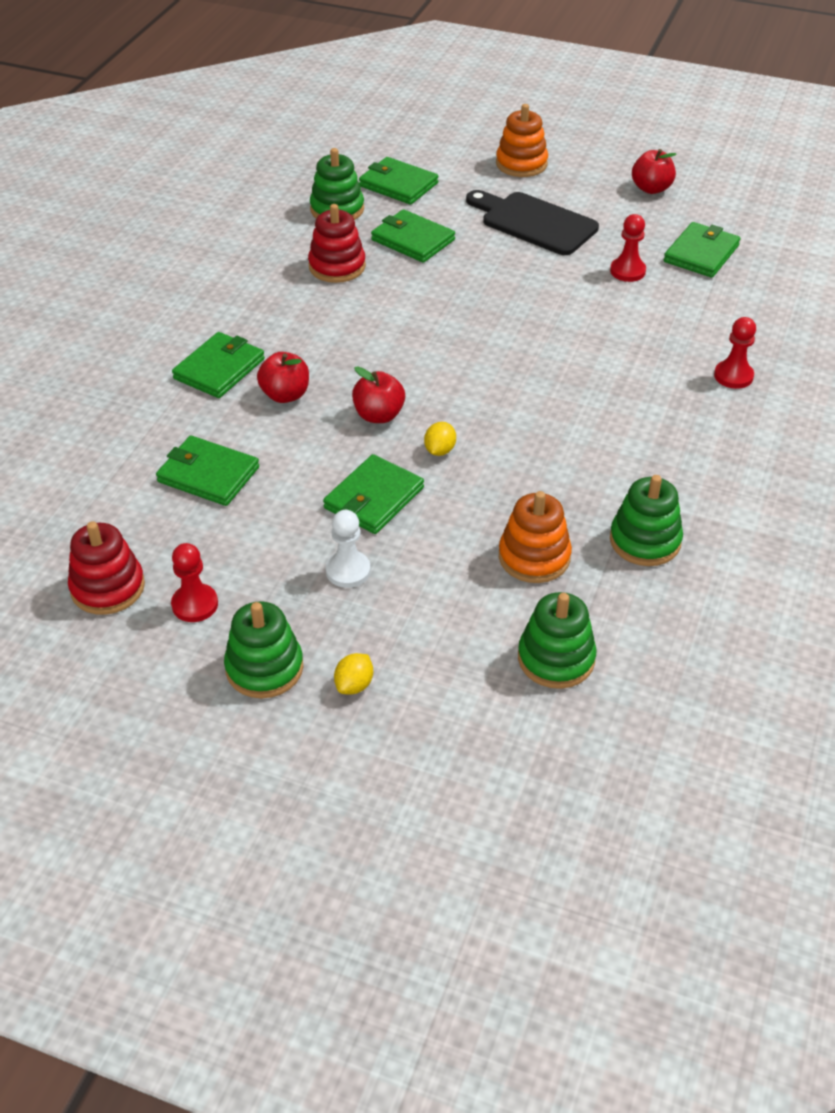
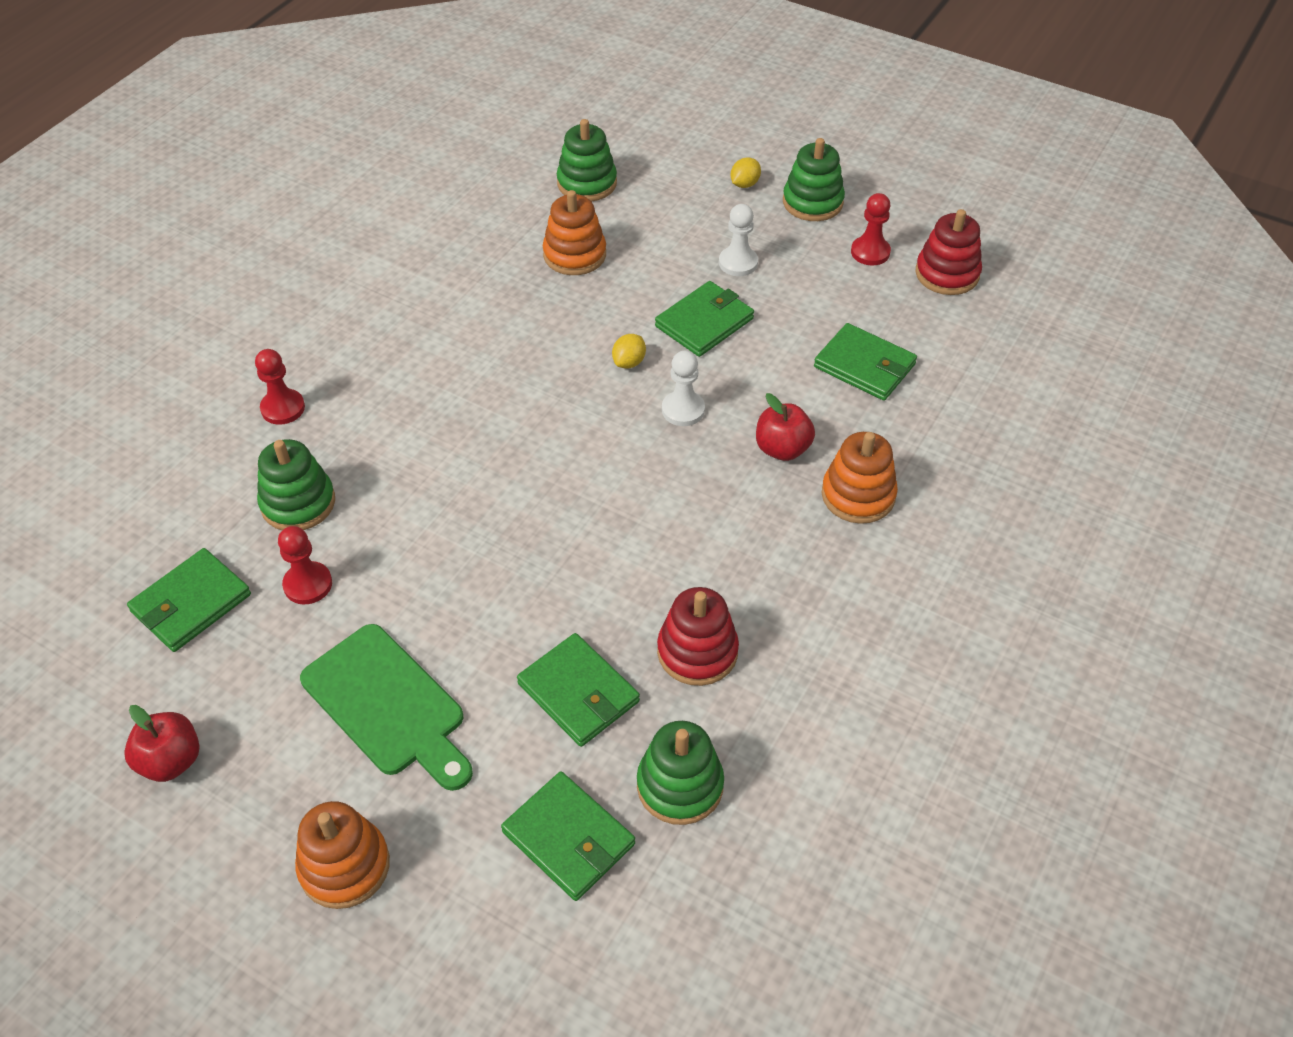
camera: 170 degrees left, 5 degrees up
(219, 369) = (858, 495): green wallet -> orange stacking toy
(379, 415) = (683, 410): red apple -> white pawn
(534, 222) = (388, 705): black cutting board -> green cutting board
(645, 541) = (473, 256): green stacking toy -> green stacking toy (298, 503)

